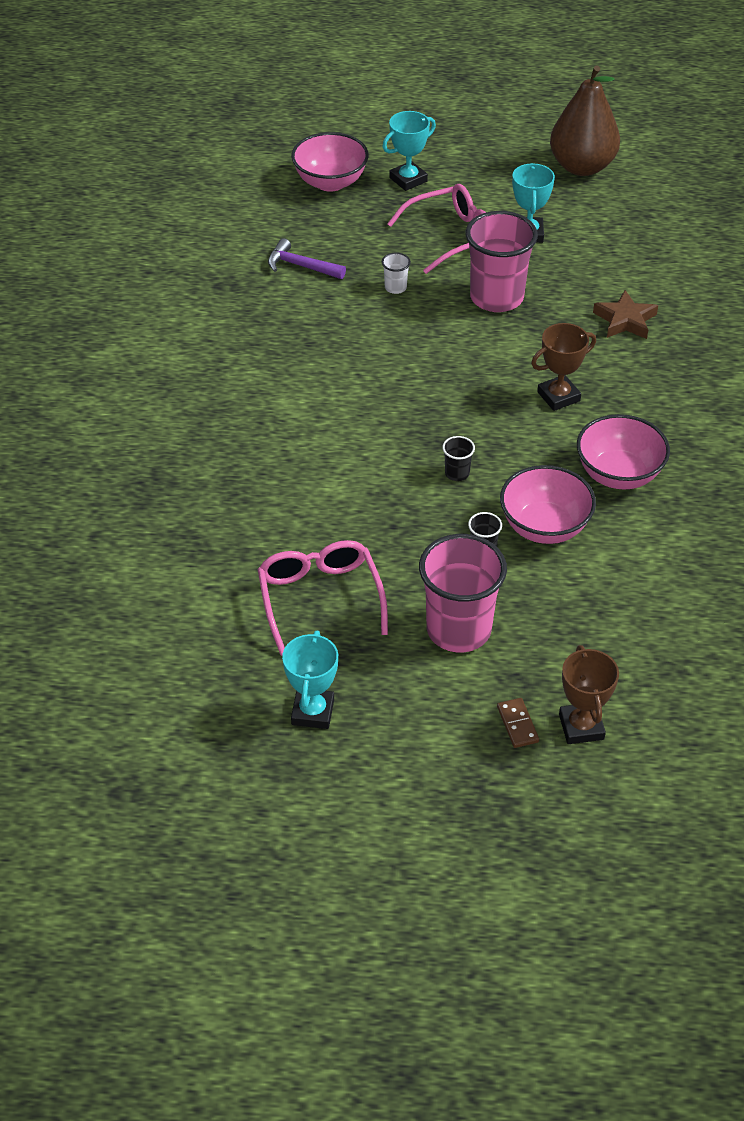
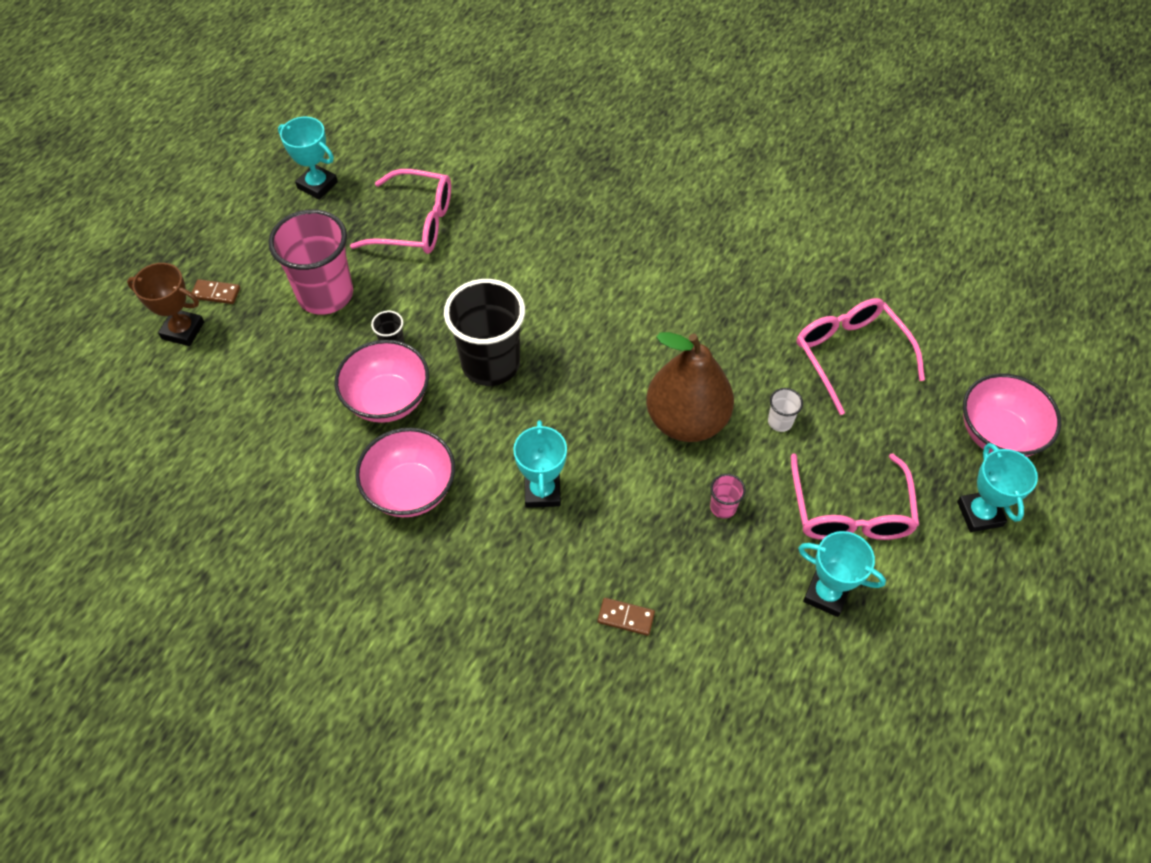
camera: 115 degrees right, 10 degrees up
(300, 266) = (850, 354): purple hammer -> pink glasses
(457, 473) = (490, 364): black cup -> black cup, size x2.41
(496, 297) = (723, 507): pink cup -> pink cup, size x0.41
(558, 396) = (542, 491): brown trophy -> turquoise trophy
(582, 167) = (950, 730): brown pear -> brown pear (686, 420)
(625, 320) = (626, 617): brown star -> brown domino

